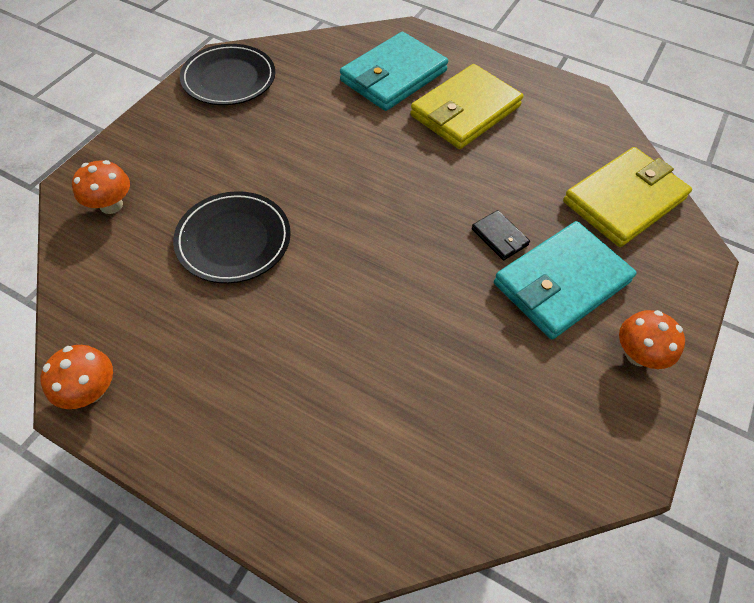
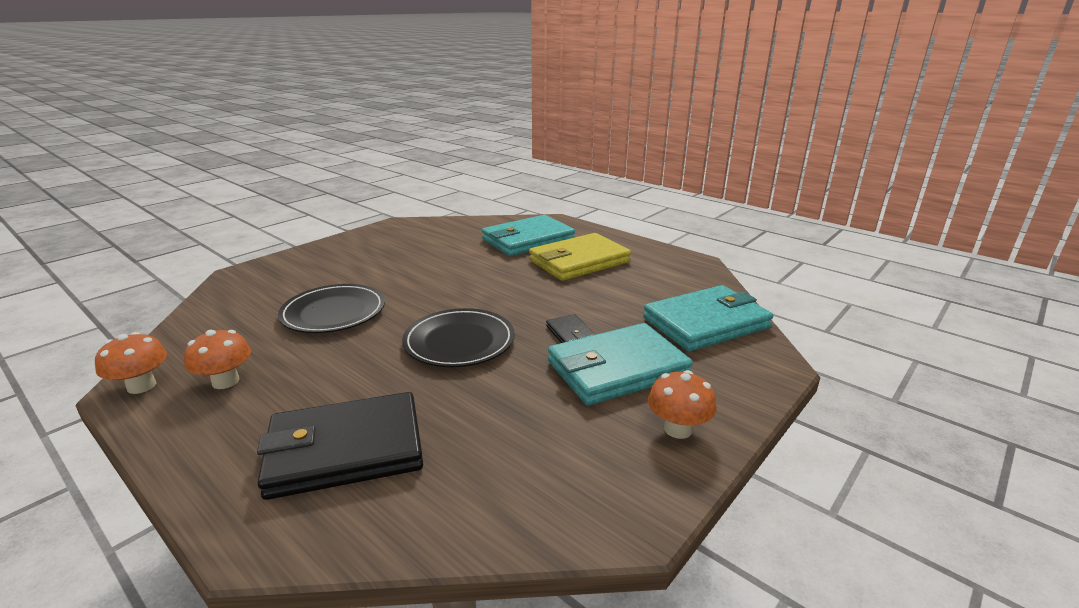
camera: 15 degrees right, 30 degrees down
(111, 205) = (254, 286): orange mushroom -> orange mushroom (225, 381)
(229, 78) = (396, 233): black plate -> black plate (459, 342)
(354, 437) = (345, 450): none -> black wallet
(624, 200) = (706, 323): yellow wallet -> turquoise wallet

